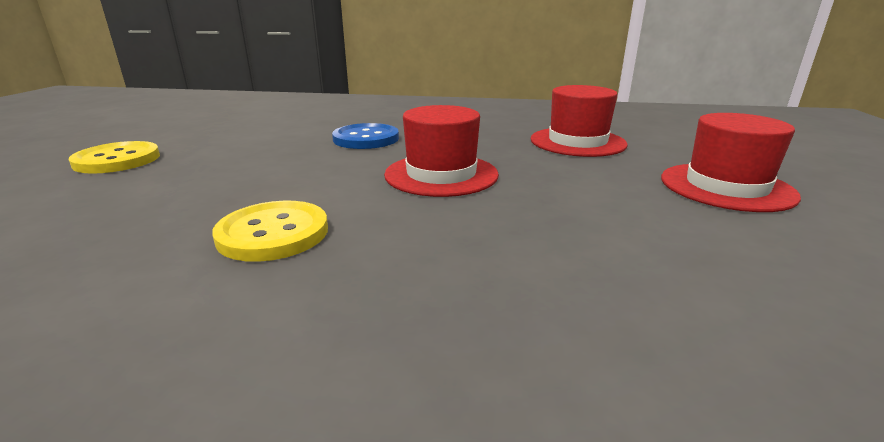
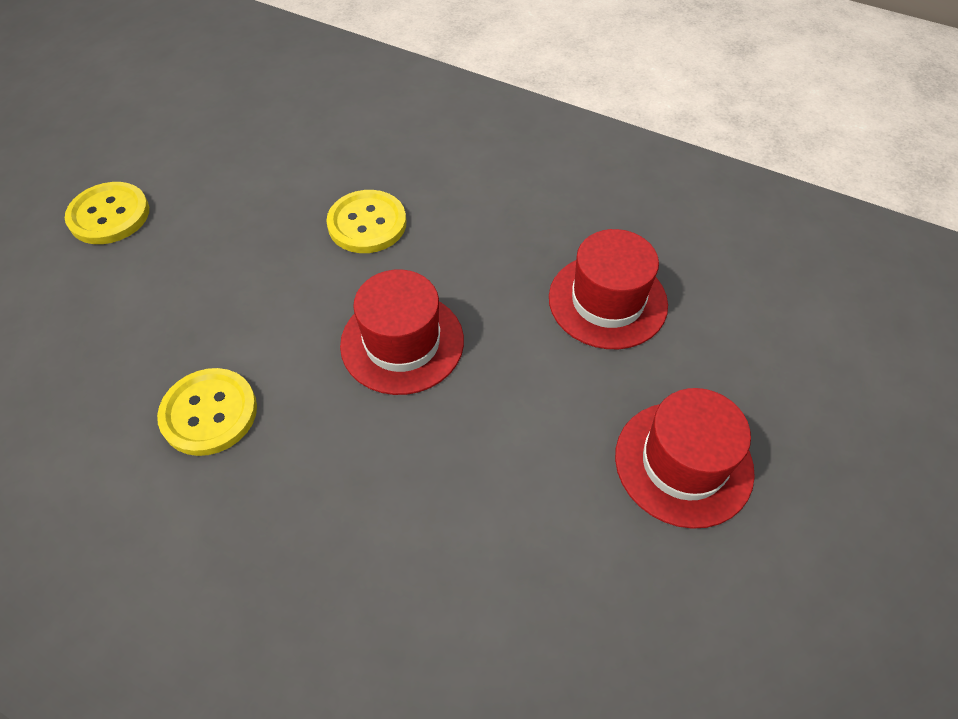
camera: 20 degrees right, 30 degrees up
(366, 139) = (367, 224): blue button -> yellow button

